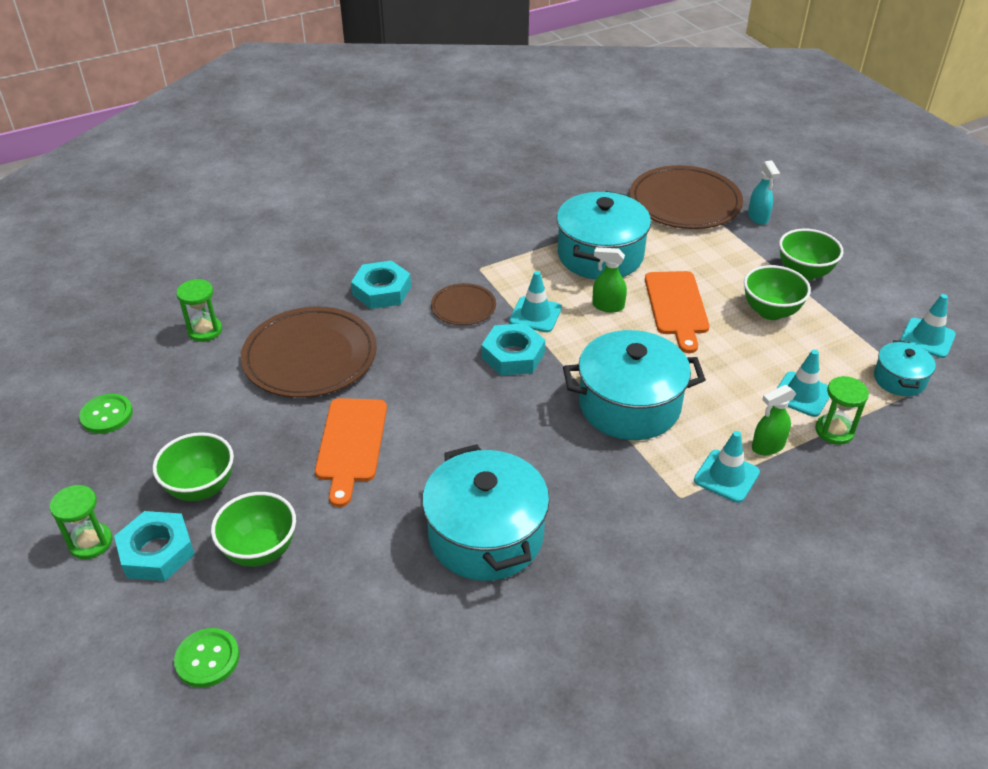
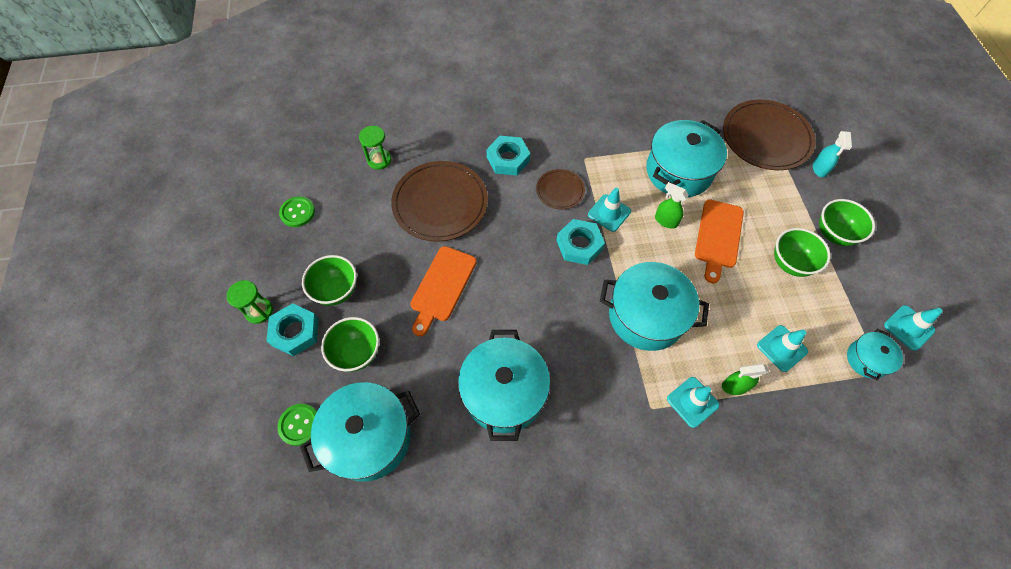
camera: 20 degrees right, 20 degrees up
(318, 642) = (369, 437): none -> turquoise pot
(834, 431) = (792, 389): green hourglass -> none

